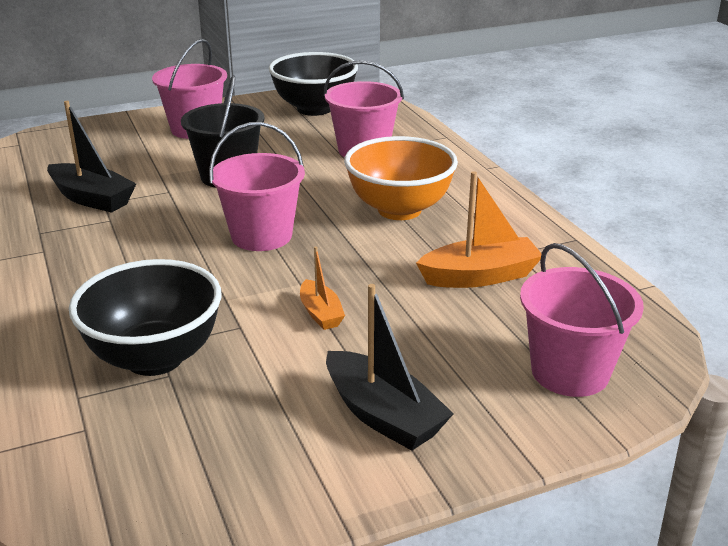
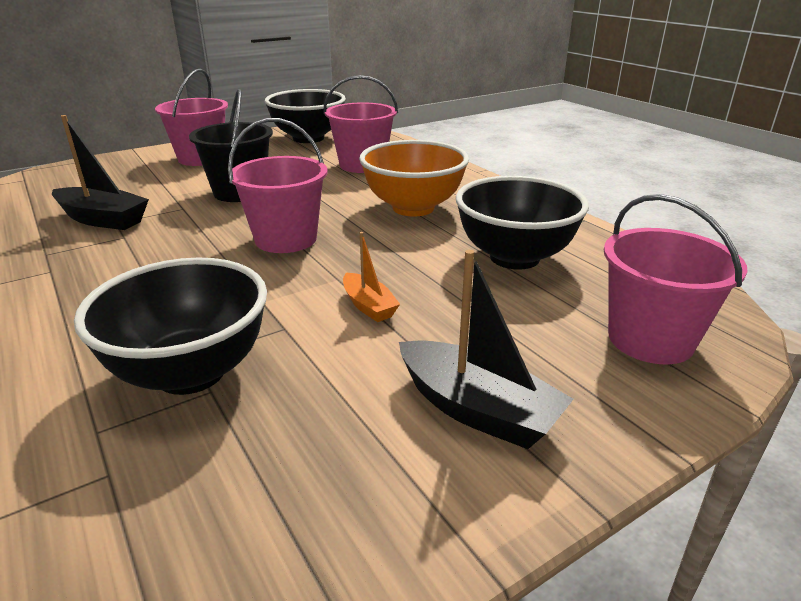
camera: 10 degrees left, 0 degrees up
(480, 276) = (514, 257): orange boat -> black bowl

